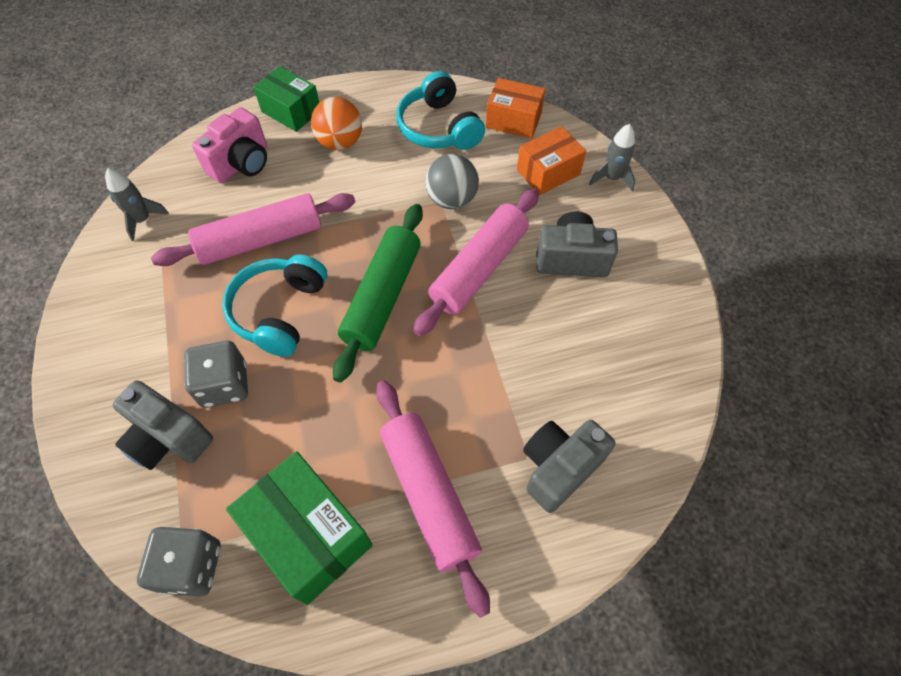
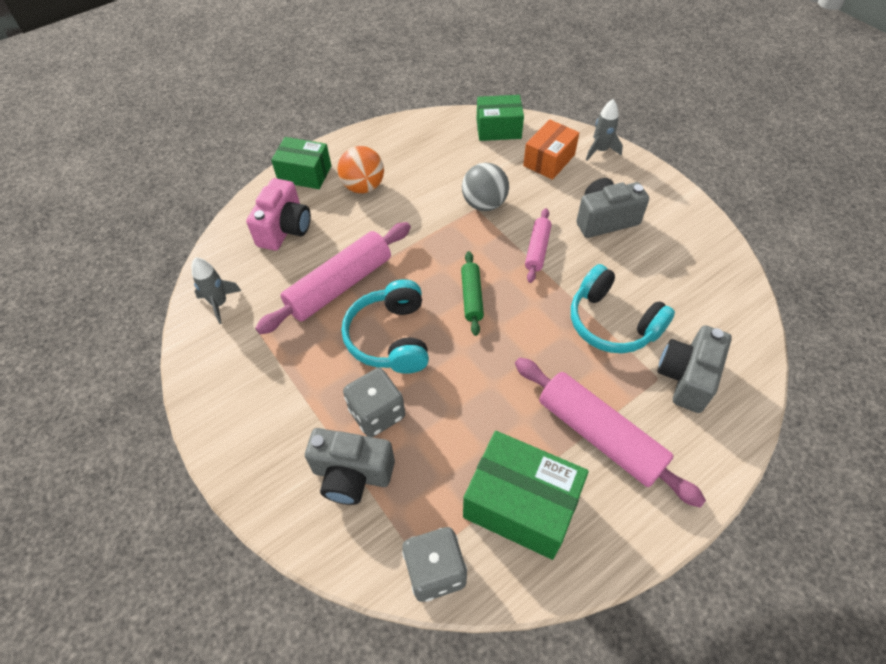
camera: 20 degrees left, 5 degrees down
(382, 297) = (472, 297): green rolling pin -> green rolling pin, size x0.53
(438, 128) = (441, 151): turquoise headphones -> turquoise headphones (612, 323)
(479, 268) = (537, 249): pink rolling pin -> pink rolling pin, size x0.53
(513, 120) = (498, 129): orange box -> green box

